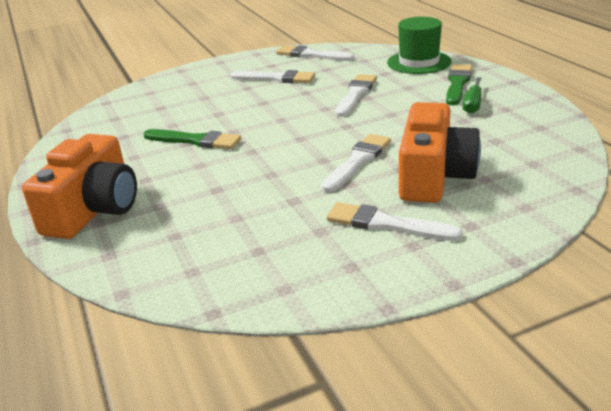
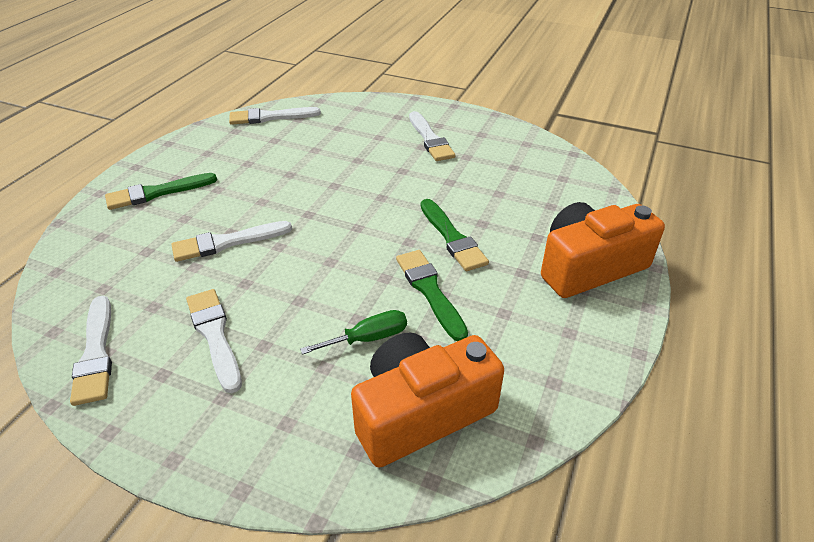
camera: 135 degrees left, 10 degrees up
(224, 169) = (452, 238): none -> green brush
(357, 161) = (366, 181): white brush -> white brush (270, 117)
(419, 62) = (95, 240): green hat -> none
(434, 176) = (354, 144): orange camera -> orange camera (421, 413)
(473, 104) = (207, 169): green screwdriver -> green screwdriver (368, 338)

